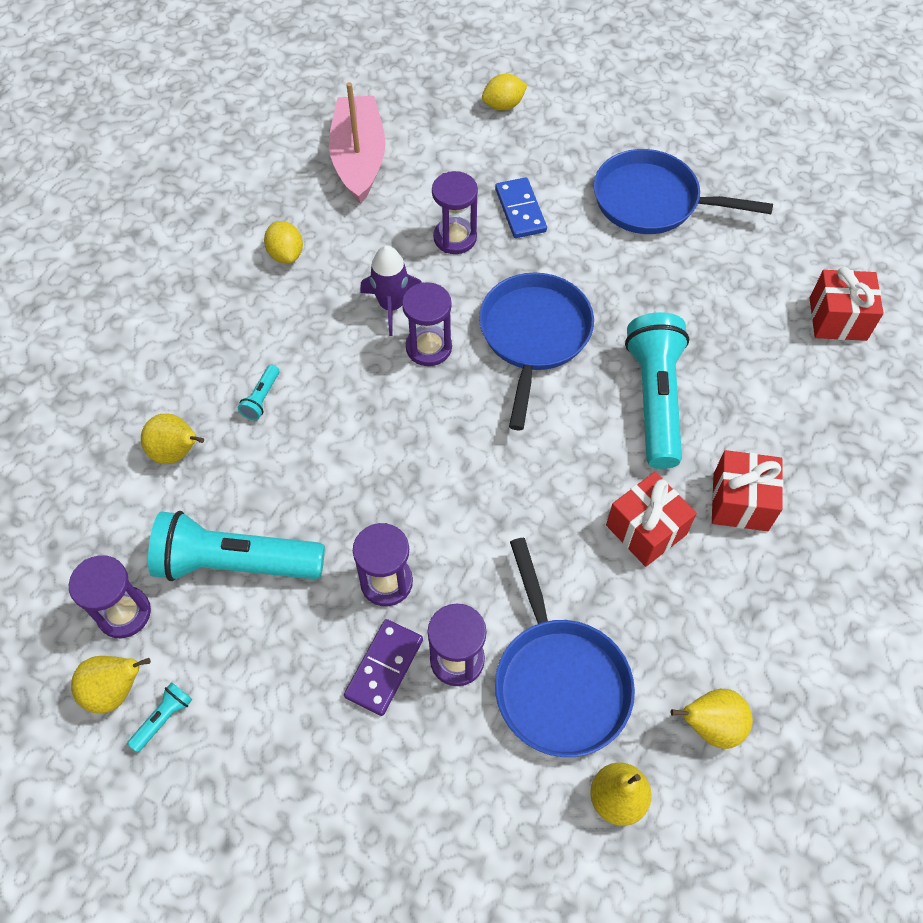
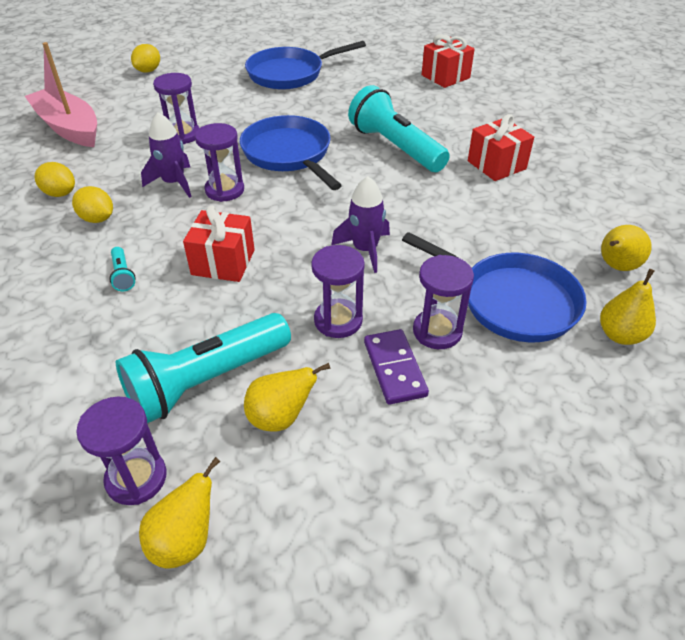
camera: 40 degrees left, 15 degrees down
(163, 719) = (254, 527): turquoise flashlight -> none
(177, 452) = (79, 344): yellow pear -> yellow pear (280, 417)
(292, 311) = (97, 219): none -> yellow lemon
(486, 519) = (365, 250): none -> purple rocket
(520, 210) = (213, 107): blue domino -> none
(646, 530) = (464, 203): red gift -> red gift (223, 262)

